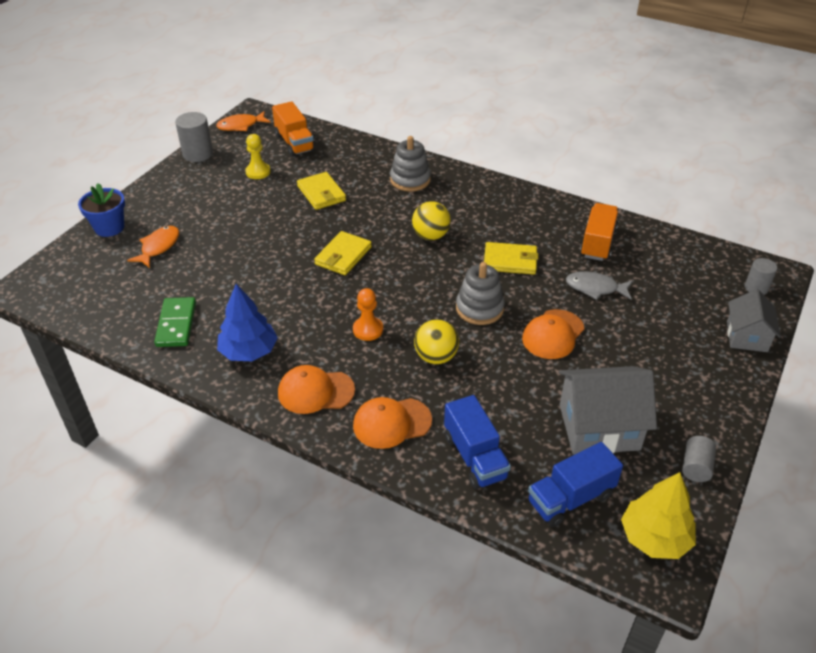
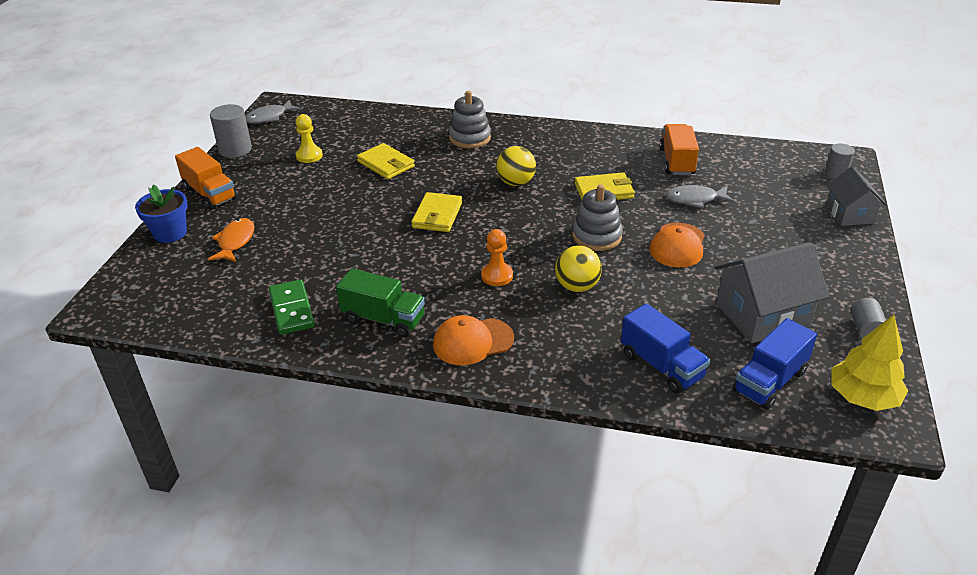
camera: 15 degrees left, 5 degrees down
(241, 126) = (269, 117): orange fish -> grey fish
(249, 351) = (383, 319): blue tree -> green truck
(294, 143) = (334, 124): orange truck -> orange truck (210, 194)
(391, 423) = (564, 353): orange cap -> none

